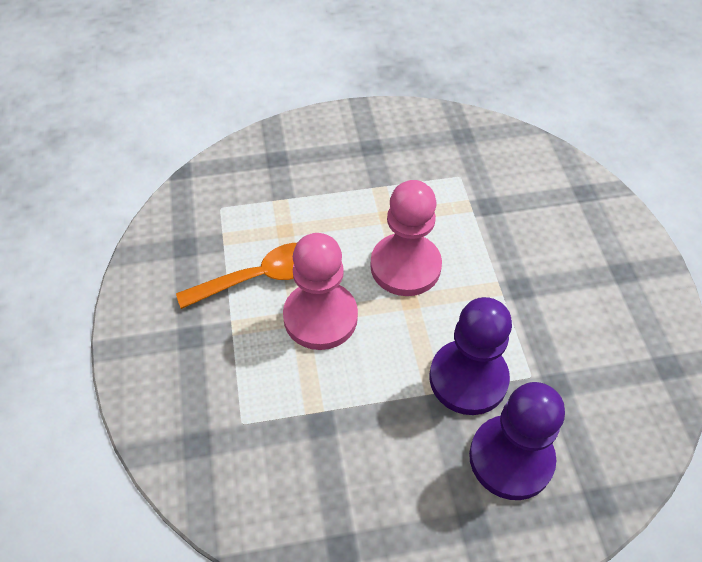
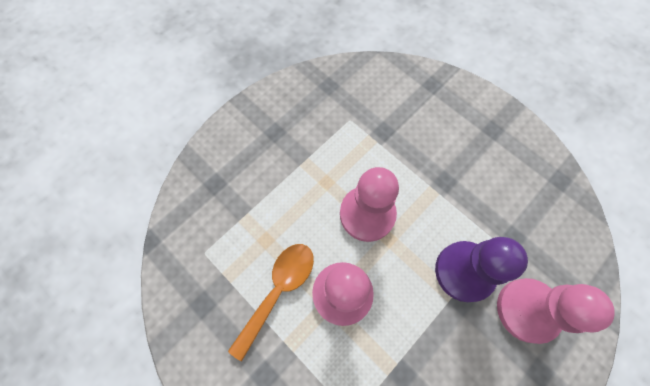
camera: 35 degrees left, 15 degrees up
(511, 458) = (527, 310): purple pawn -> pink pawn

